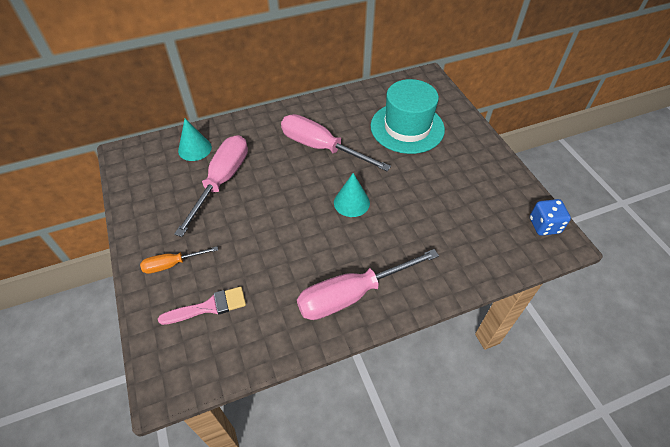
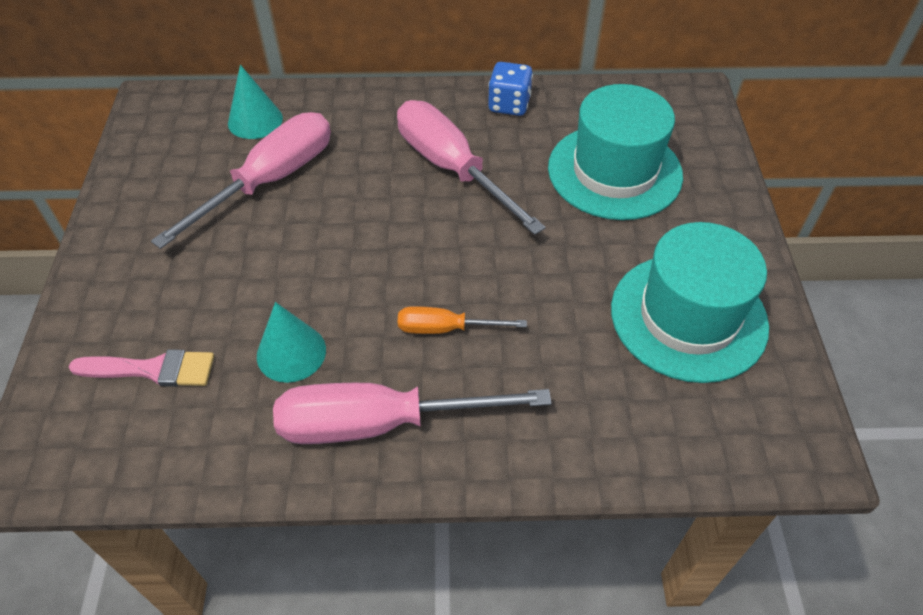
camera: 20 degrees right, 0 degrees up
(172, 264) = (133, 287): orange screwdriver -> orange screwdriver (445, 329)
(351, 202) = (456, 271): turquoise cone -> turquoise cone (291, 352)
(478, 192) = (688, 317): none -> turquoise hat
(544, 225) = (786, 412): blue dice -> blue dice (509, 105)

